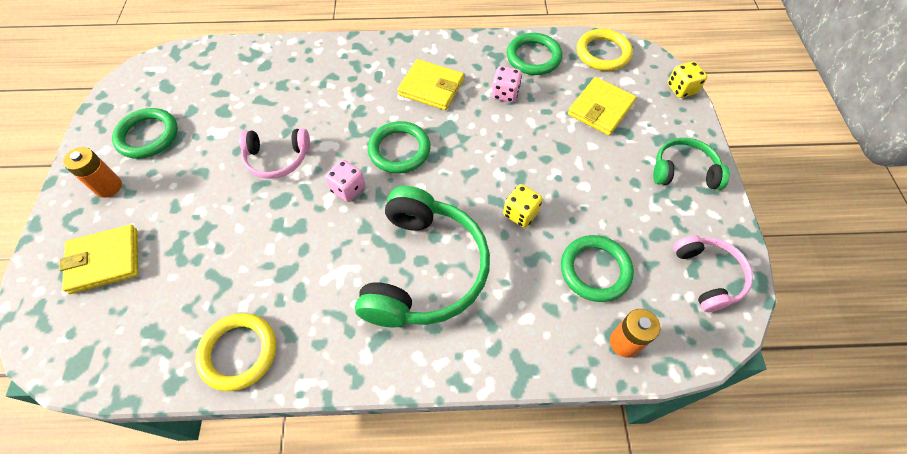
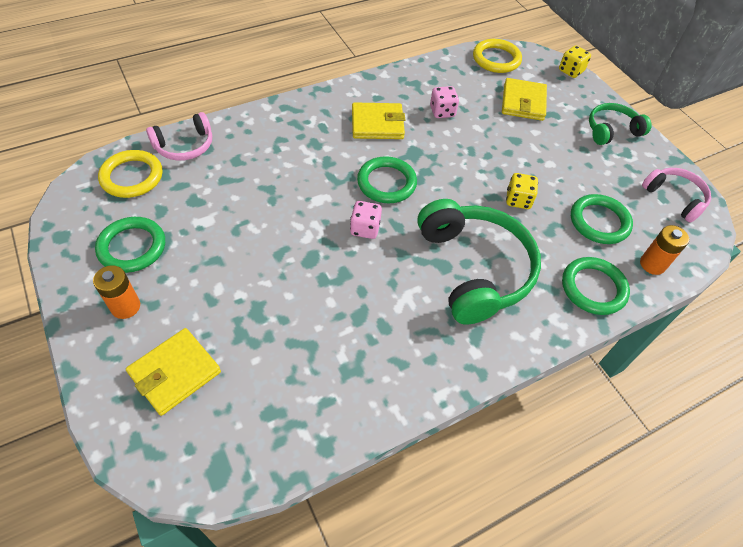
camera: 30 degrees left, 5 degrees down
(238, 352) = (367, 395): yellow ring -> yellow ring (132, 177)
(277, 159) = (281, 225): pink headphones -> pink headphones (185, 146)
(533, 57) = (444, 76): green ring -> green ring (593, 288)

